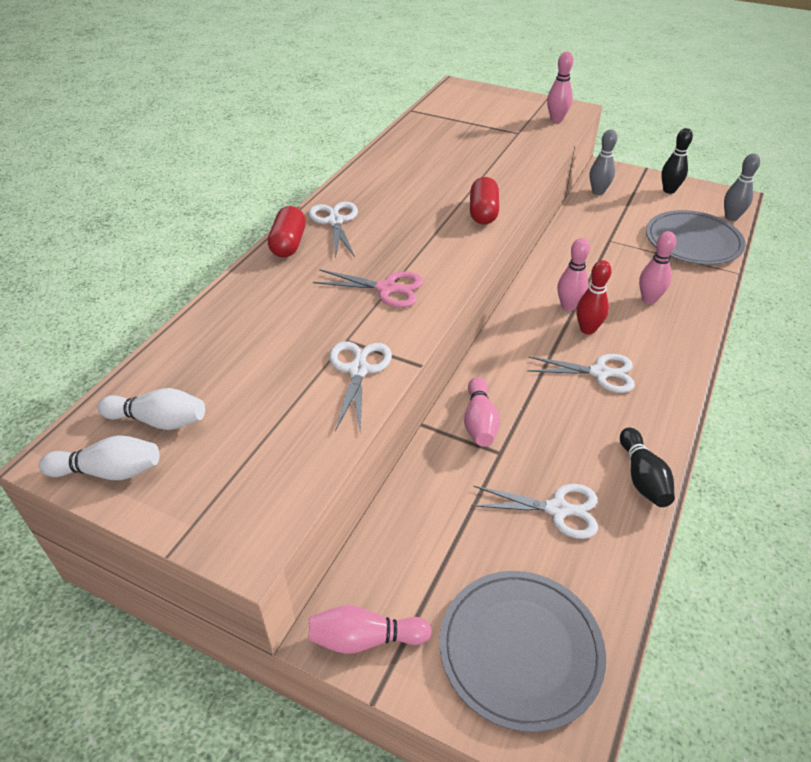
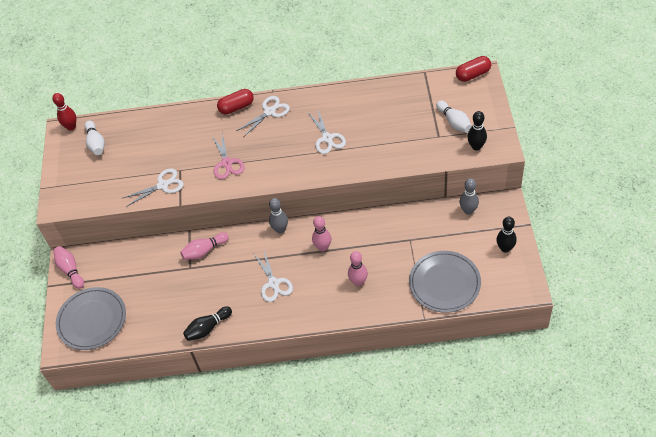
camera: 65 degrees right, 10 degrees up
(109, 471) = (65, 147): white bowling pin -> white bowling pin (454, 122)
(483, 213) = (325, 165): red capsule -> red capsule (473, 74)
(556, 119) = (476, 146): pink bowling pin -> black bowling pin
(557, 509) = (168, 303): white scissors -> white scissors (327, 138)
(587, 329) = (307, 264): red bowling pin -> red bowling pin (71, 127)
(731, 217) = (495, 295): grey bowling pin -> grey bowling pin (280, 229)

